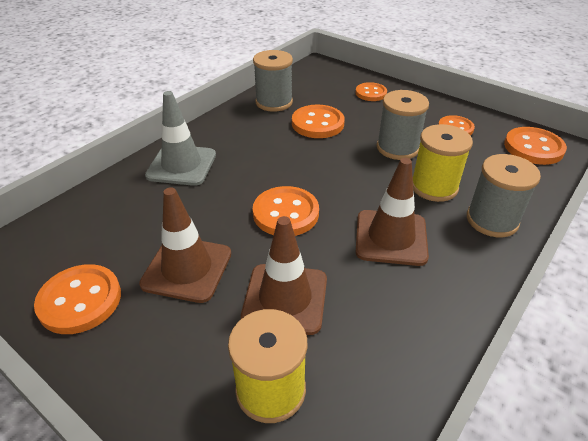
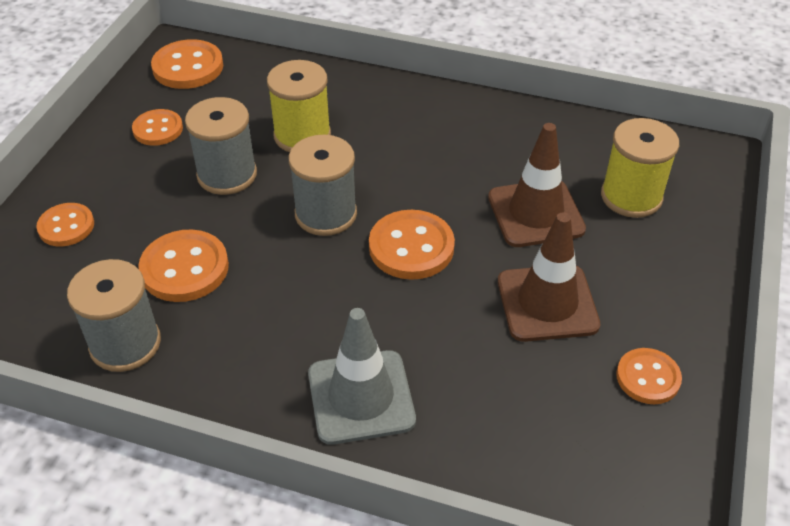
camera: 110 degrees left, 5 degrees up
(80, 300) = (648, 378): orange button -> orange button, size x0.65
(391, 237) = (407, 156): brown traffic cone -> none
(492, 220) = (343, 92): grey spool -> grey spool (326, 214)

